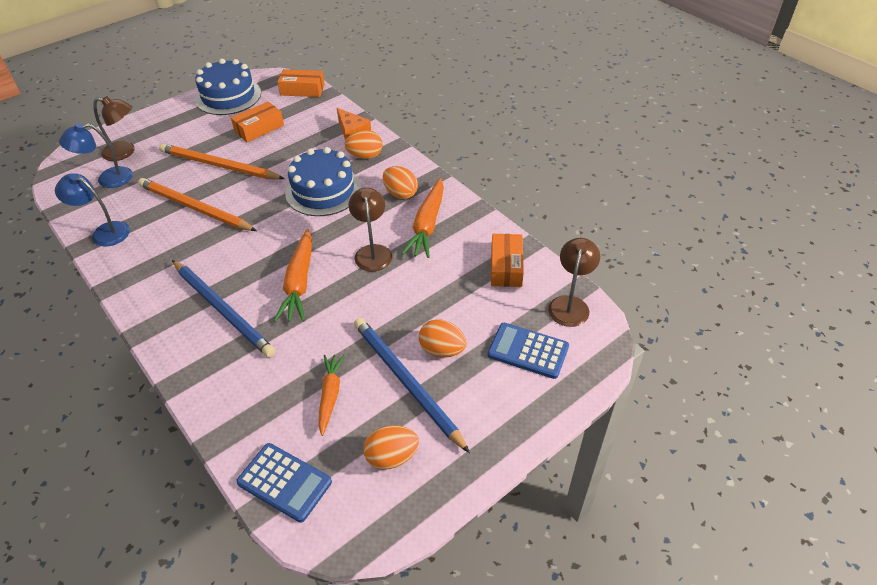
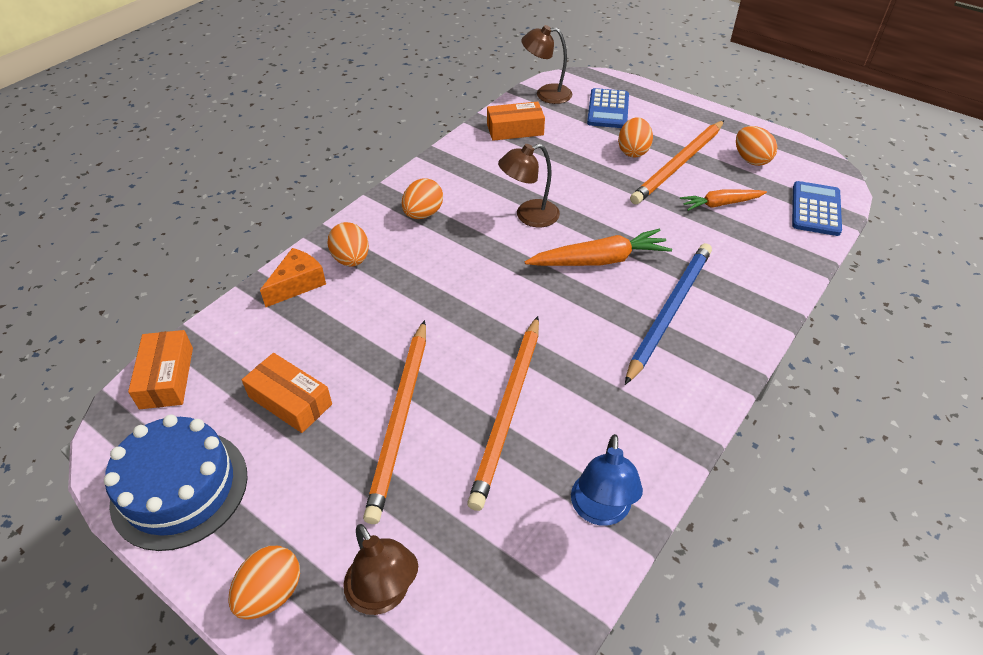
camera: 105 degrees left, 0 degrees up
(107, 179) = (471, 582): blue lamp -> none
(125, 152) = (384, 595): brown lamp -> brown lamp turned 150 degrees clockwise
(153, 121) = (271, 593): none -> orange egg
(323, 191) = (433, 282): blue cake -> none
(406, 382) = (678, 164): blue pencil -> orange pencil
(427, 225) = (472, 185): orange carrot -> none

